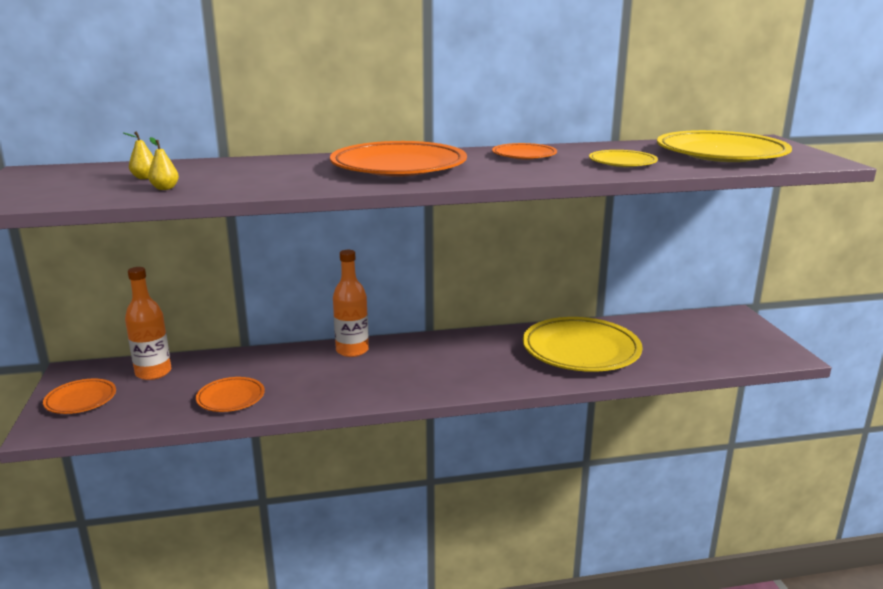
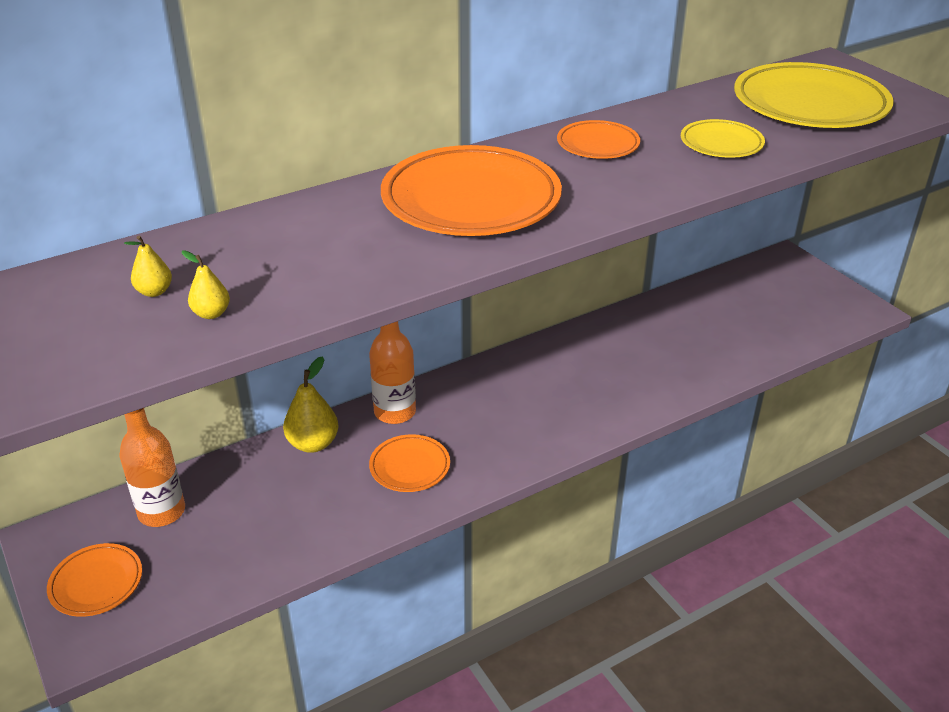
camera: 20 degrees left, 15 degrees up
(231, 398) = (296, 527): orange plate -> orange plate (410, 467)
(281, 357) = (313, 443): none -> yellow pear
(581, 350) = (656, 351): yellow plate -> none

